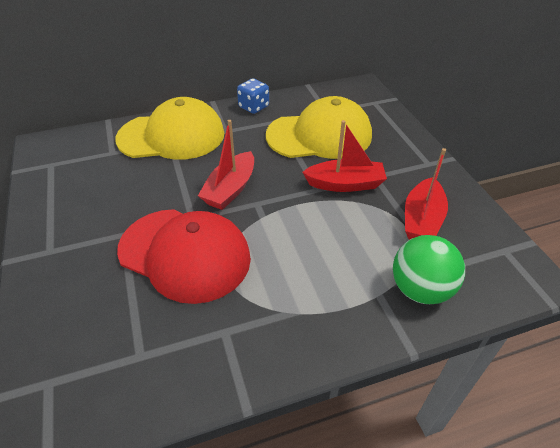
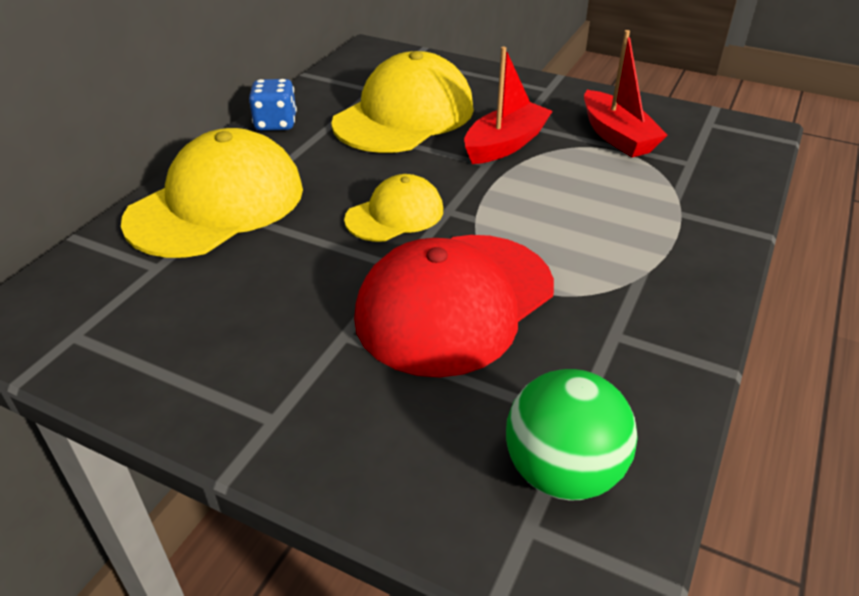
camera: 45 degrees left, 5 degrees down
(185, 254) = (455, 302): red cap -> red cap turned 150 degrees clockwise
(230, 189) = (395, 215): red boat -> yellow cap
(420, 289) = (701, 188): green ball -> green ball (562, 472)

